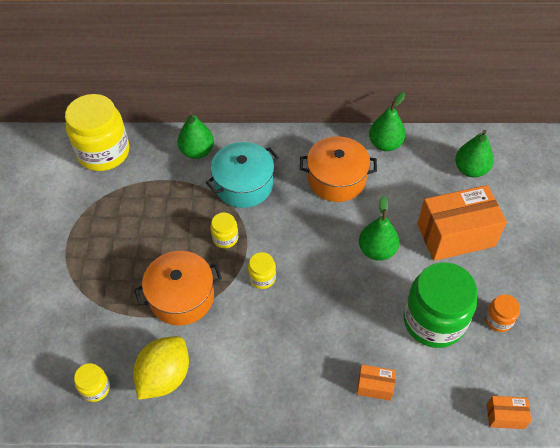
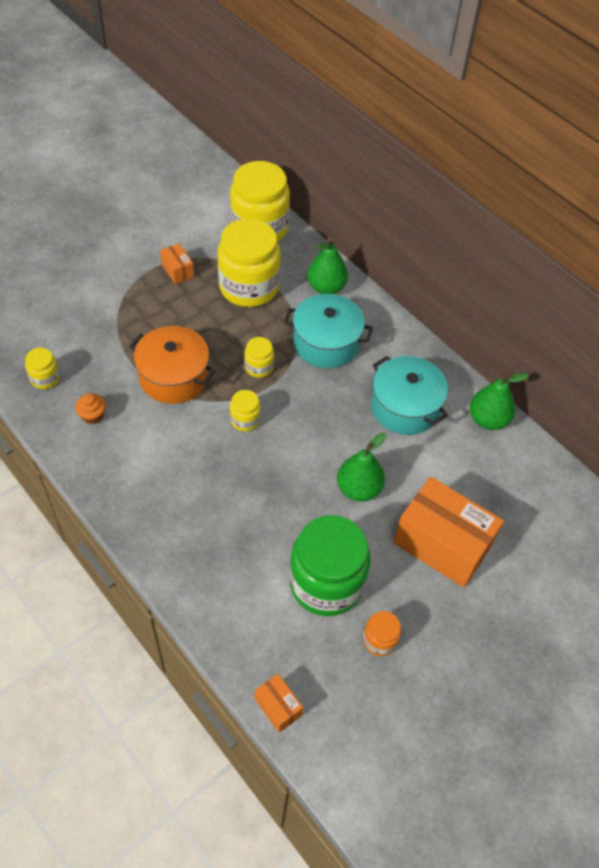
camera: 45 degrees right, 0 degrees up
(149, 195) = (249, 287): none -> yellow jar
(164, 376) = (93, 416): yellow lemon -> orange cupcake
(336, 179) = (405, 407): orange pot -> turquoise pot
(374, 386) = (214, 576): orange box -> orange box (178, 271)
(470, 169) = (536, 510): green pear -> none

